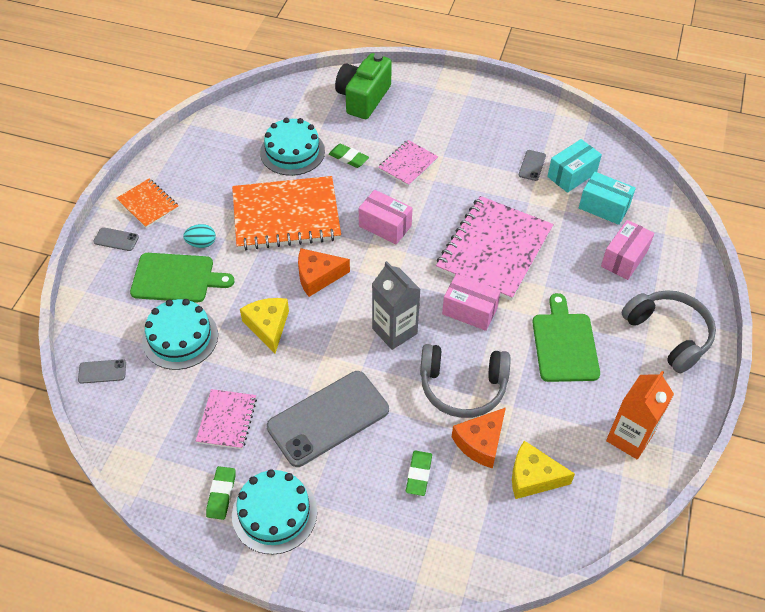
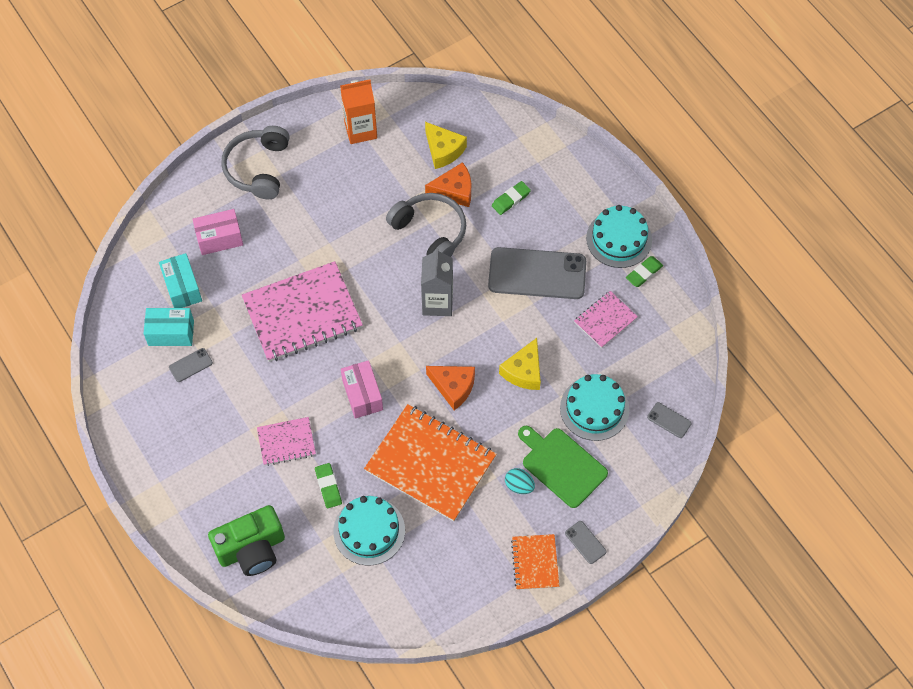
camera: 140 degrees left, 10 degrees up
(469, 311) = (371, 280): pink box -> none
(564, 344) = (333, 211): green cutting board -> none

